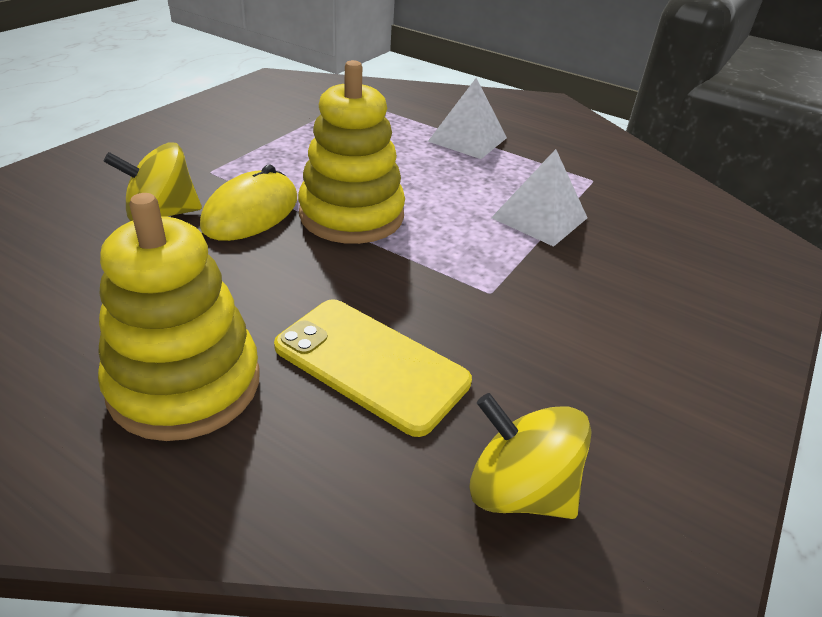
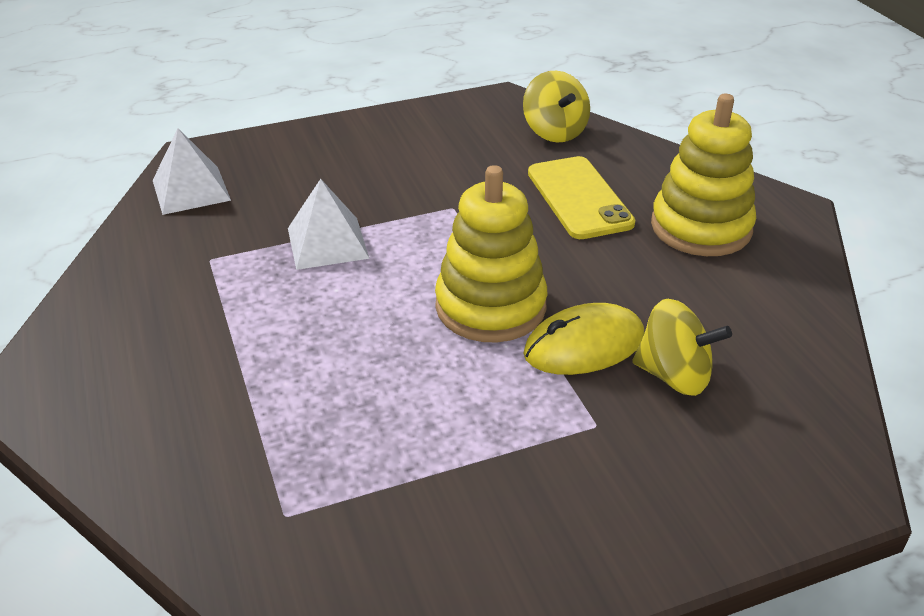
camera: 140 degrees left, 0 degrees up
(467, 139) = (245, 361): white pyramid -> white pyramid (191, 190)

